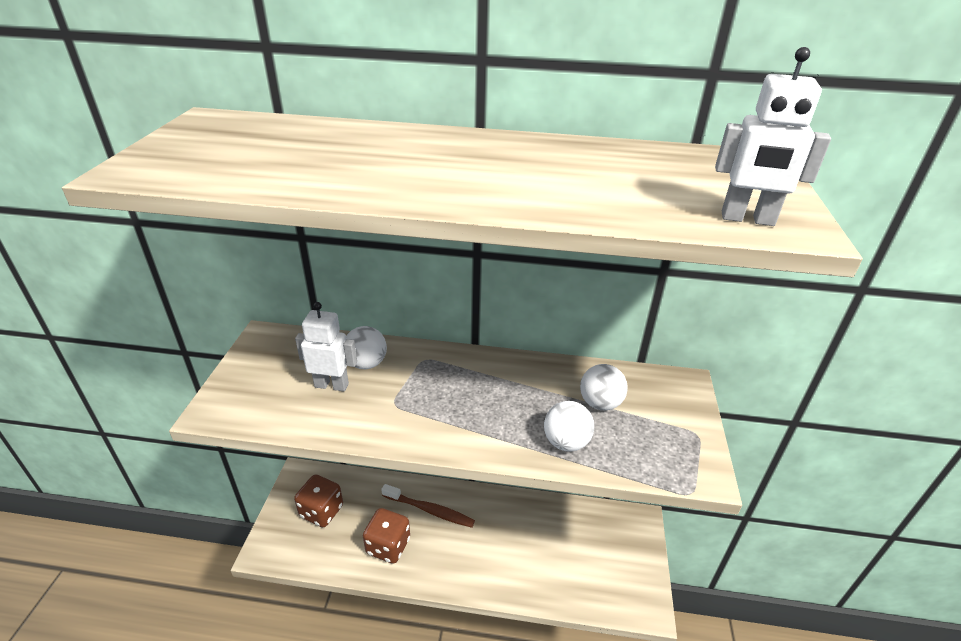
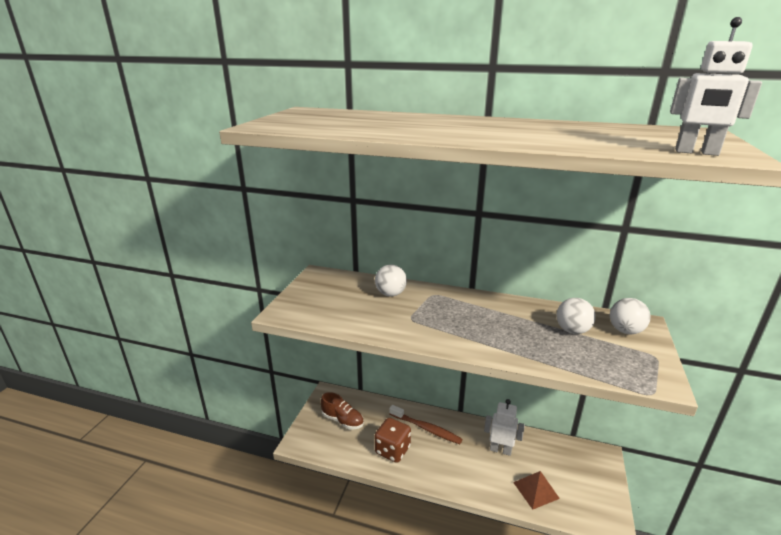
camera: 10 degrees right, 10 degrees down
(321, 511) = (342, 420): brown dice -> brown shoe
(332, 385) = (365, 304): white robot -> white robot (500, 450)
(563, 577) = (536, 490): none -> brown pyramid
(566, 442) = (545, 352): white ball -> white ball (625, 331)

